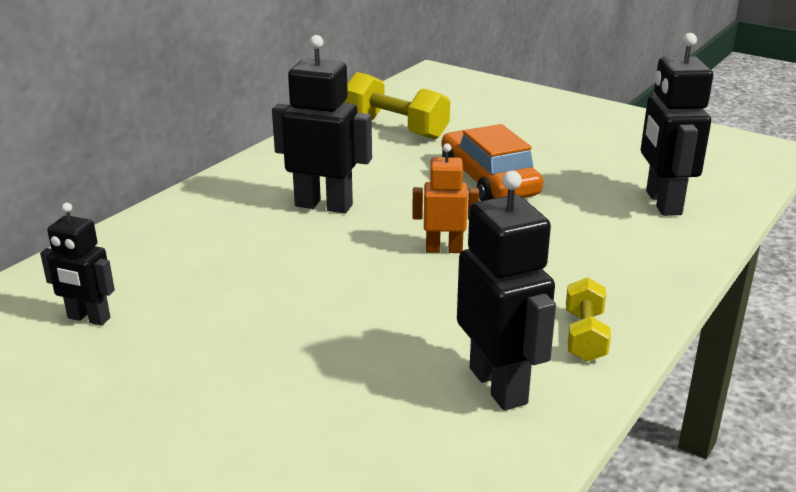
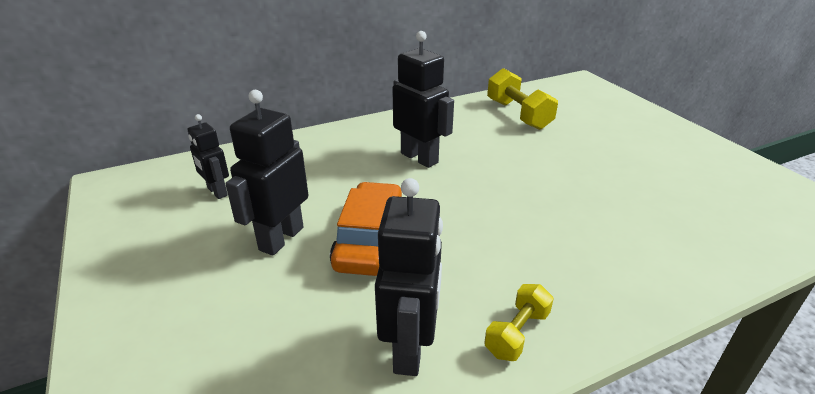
camera: 30 degrees right, 5 degrees up
(444, 249) = (471, 216): orange robot -> none
(489, 181) = (552, 172): orange car -> orange car (370, 239)
(662, 203) = (689, 234): black robot -> black robot (281, 238)

